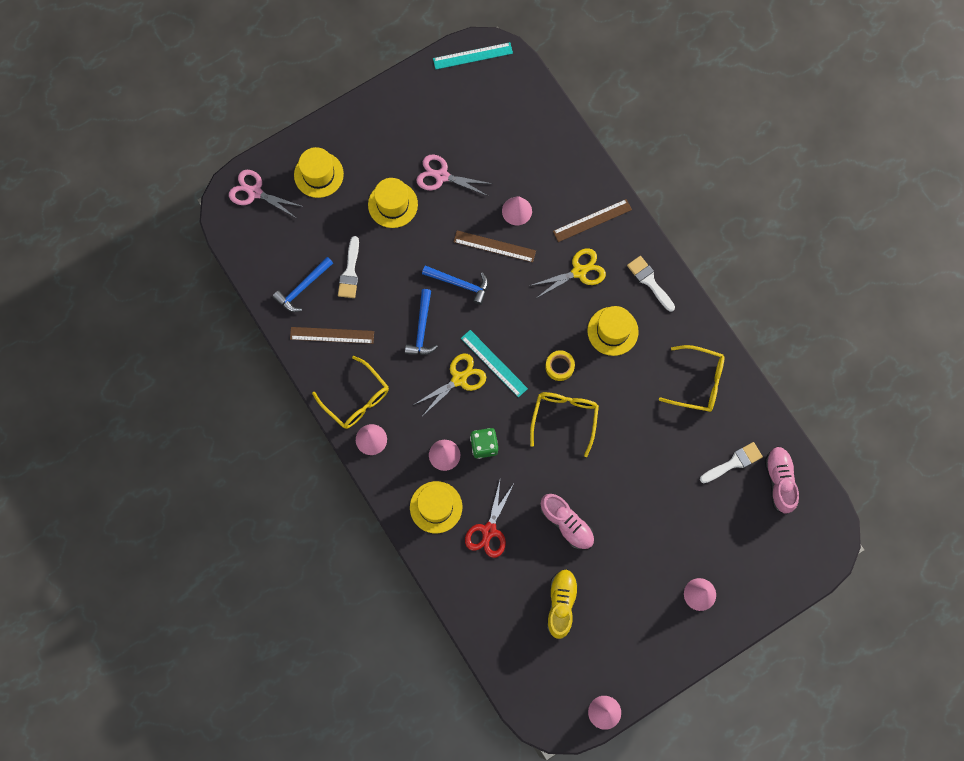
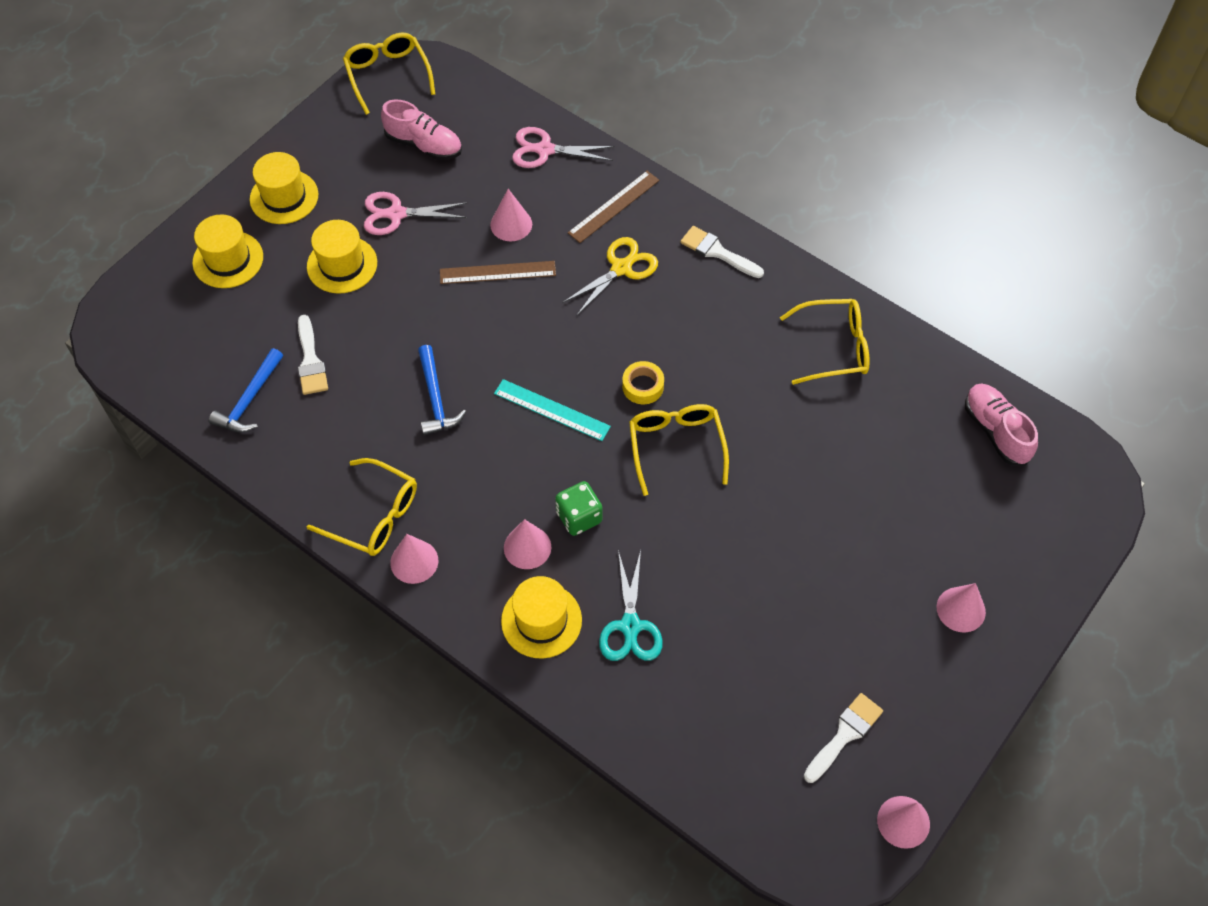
camera: 20 degrees left, 15 degrees down
(255, 192) = (145, 306): pink scissors -> pink scissors (545, 150)
(332, 335) = (311, 446): brown ruler -> none
(459, 284) = (467, 330): blue hammer -> none
(459, 379) = (511, 444): yellow scissors -> none
(472, 56) = (387, 75): turquoise ruler -> yellow glasses
(489, 530) = (630, 626): red scissors -> turquoise scissors
(561, 604) = (774, 691): yellow shoe -> none
(567, 524) = (736, 580): pink shoe -> pink shoe (424, 145)
(612, 331) = (695, 323): yellow hat -> yellow hat (284, 197)
(734, 462) = (925, 428): white brush -> white brush (844, 735)

